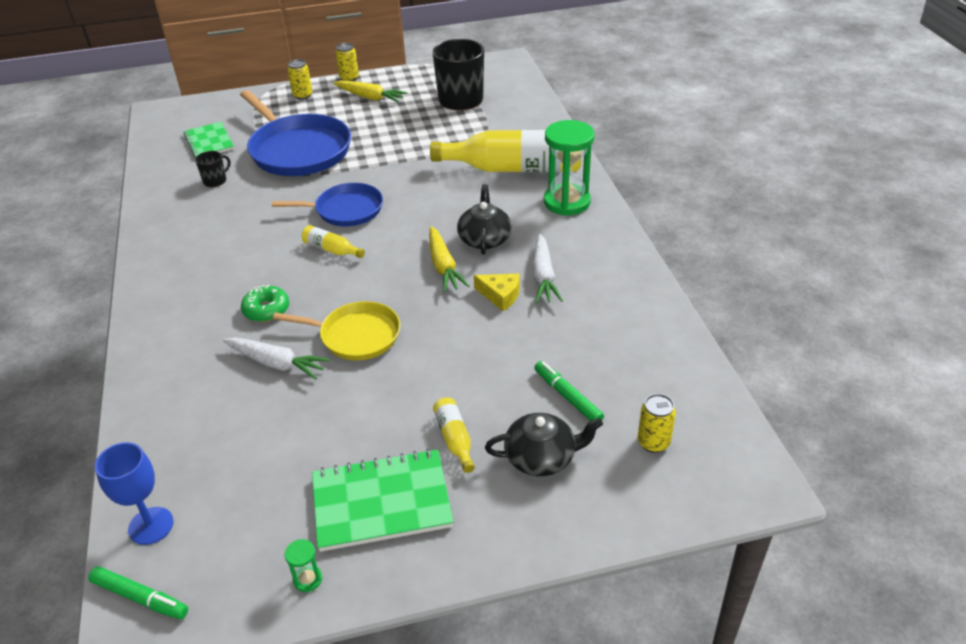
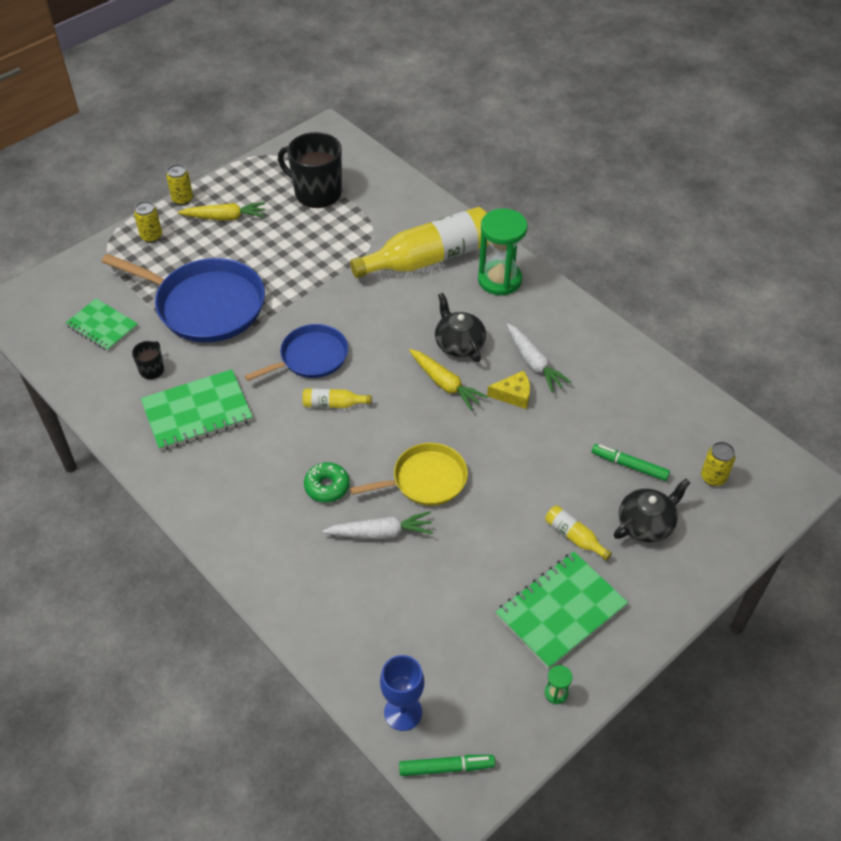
camera: 30 degrees left, 10 degrees up
(219, 220) = (197, 412): none -> green notebook

